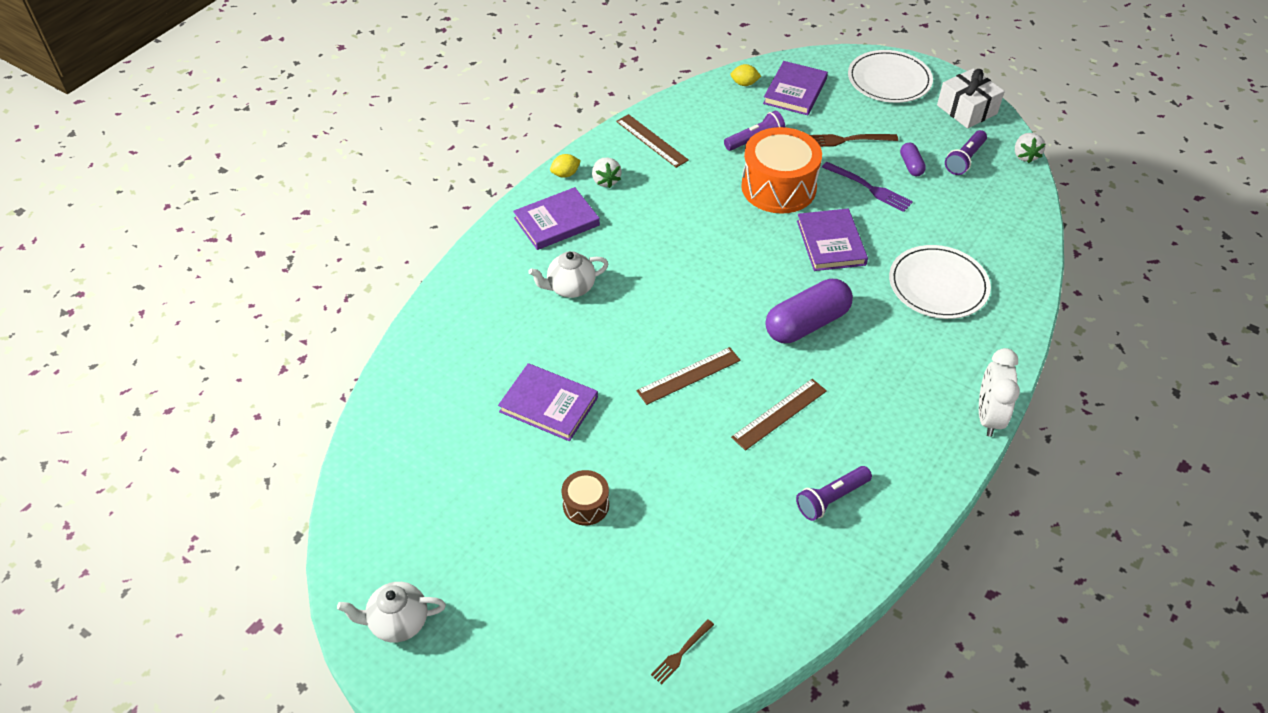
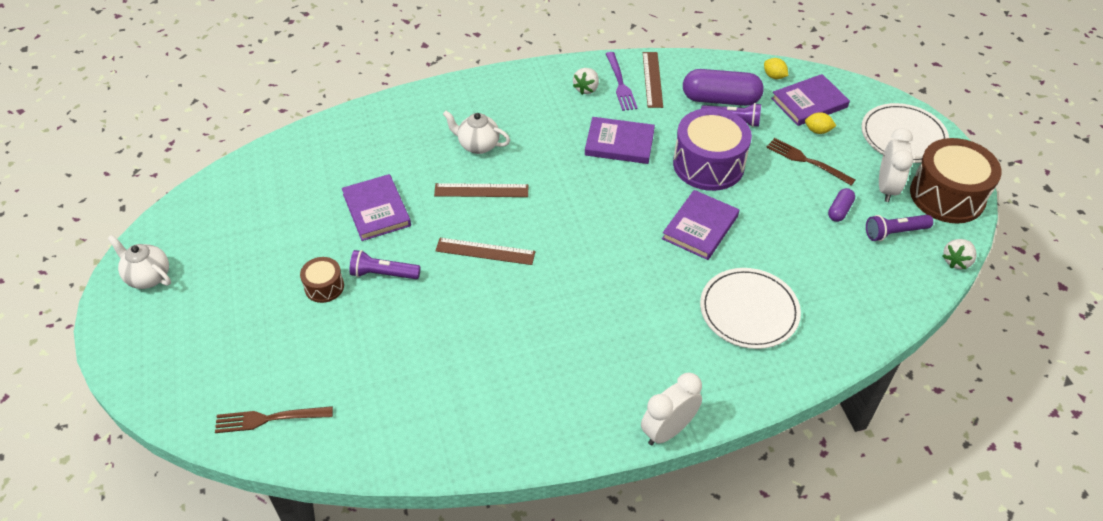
camera: 40 degrees right, 0 degrees up
(556, 222) = (520, 97): purple book -> purple book (619, 143)
(565, 174) = (564, 69): yellow lemon -> yellow lemon (817, 131)
(681, 653) = (268, 419): brown fork -> brown fork, size x1.63
(778, 187) = (708, 164): orange drum -> purple drum
(779, 414) = (515, 318): brown ruler -> brown ruler (481, 190)
(807, 324) = (610, 272): purple capsule -> purple capsule (720, 99)
(831, 499) = (480, 399): purple flashlight -> purple flashlight (383, 274)
(869, 188) = (782, 207): purple fork -> purple fork (620, 84)
(922, 128) = (886, 188): none -> white clock
(967, 109) = (947, 196): white gift -> brown drum

